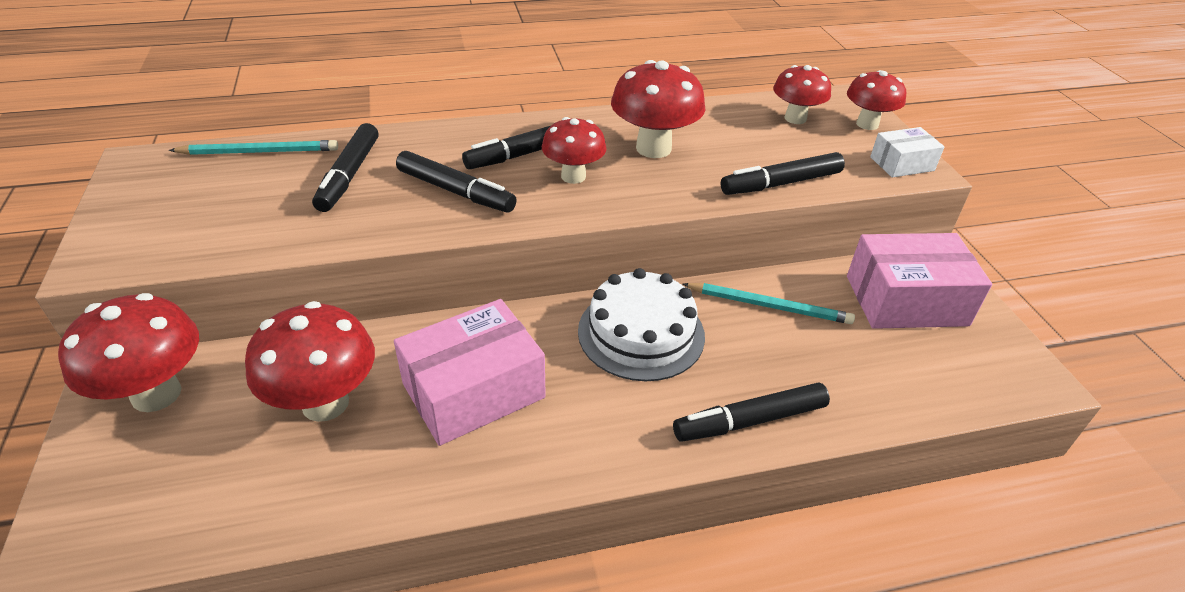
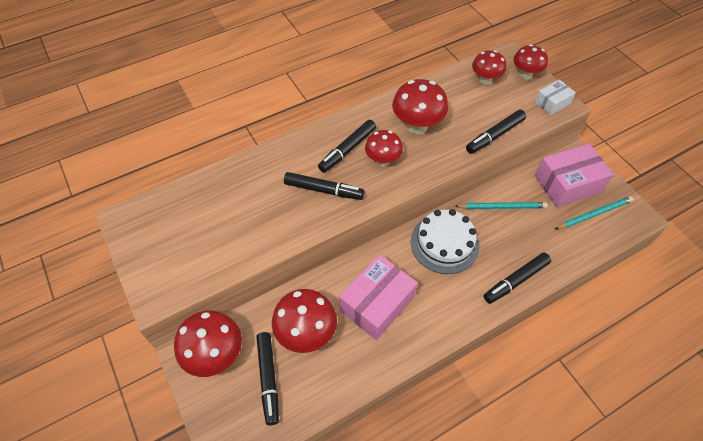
camera: 15 degrees left, 15 degrees up
(260, 152) = (192, 190): turquoise pencil -> turquoise pencil (594, 214)
(349, 175) = (257, 194): black marker -> black marker (268, 379)

